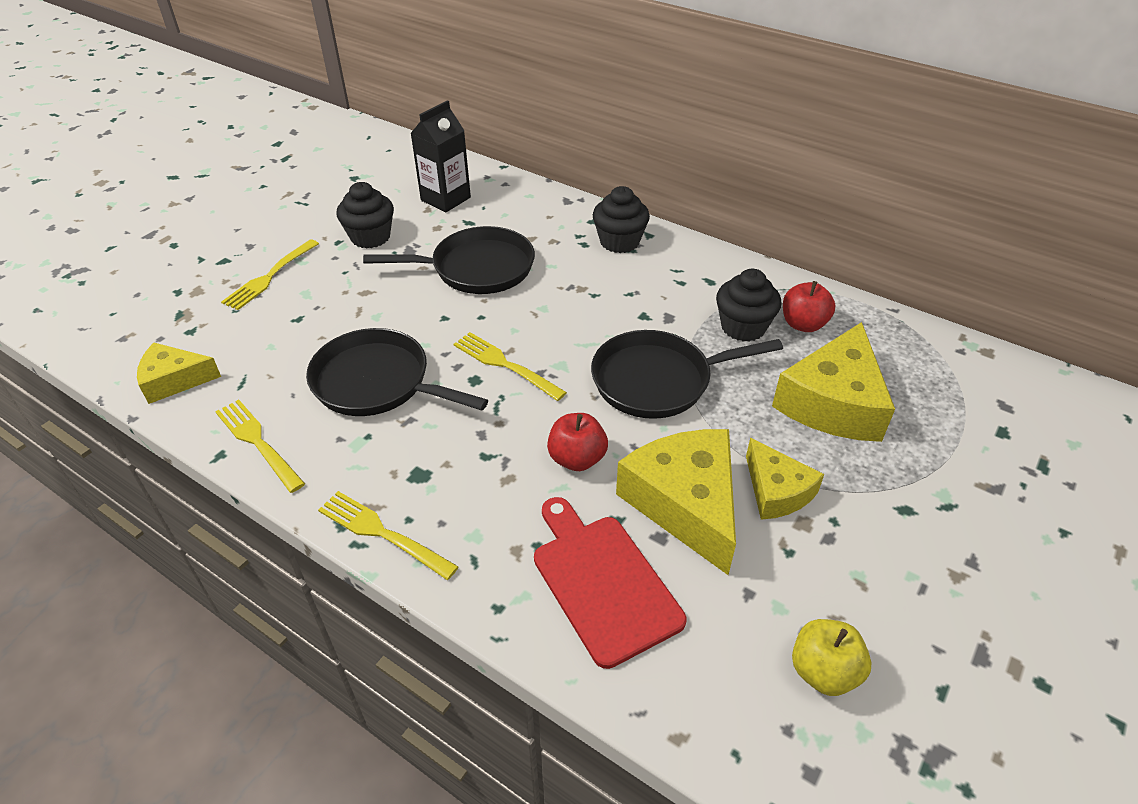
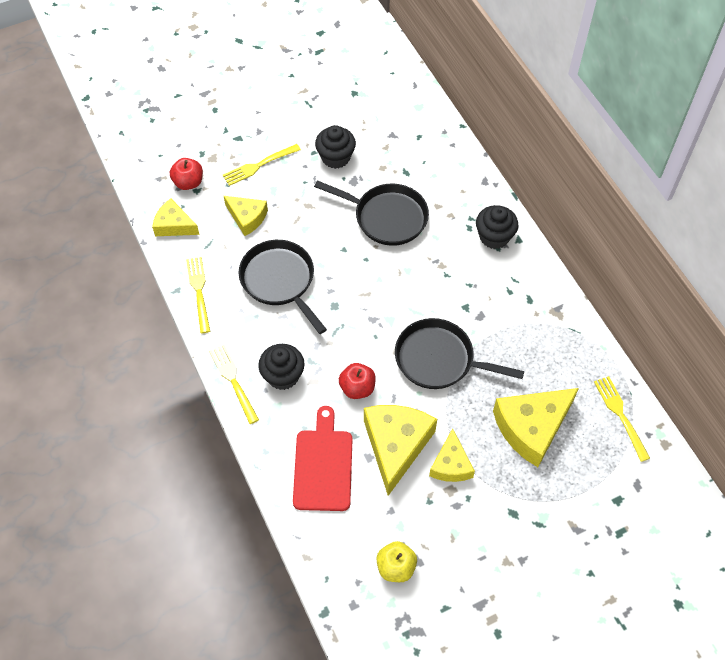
camera: 30 degrees right, 15 degrees up
(285, 333) = (247, 218): none -> yellow cheese
(445, 199) = (403, 142): black carton -> none
(505, 365) = (358, 303): yellow fork -> yellow fork (620, 415)
(743, 327) = (521, 347): black cupcake -> black cupcake (283, 376)
(803, 324) = (562, 364): red apple -> red apple (188, 182)

